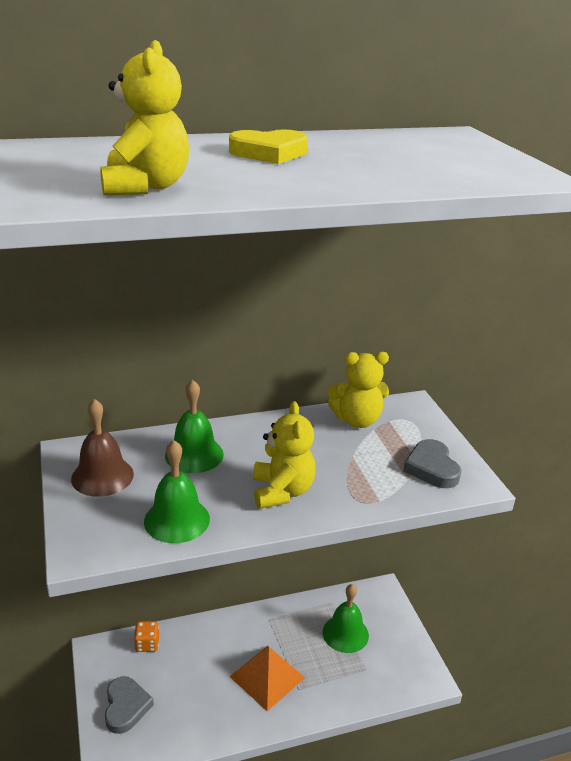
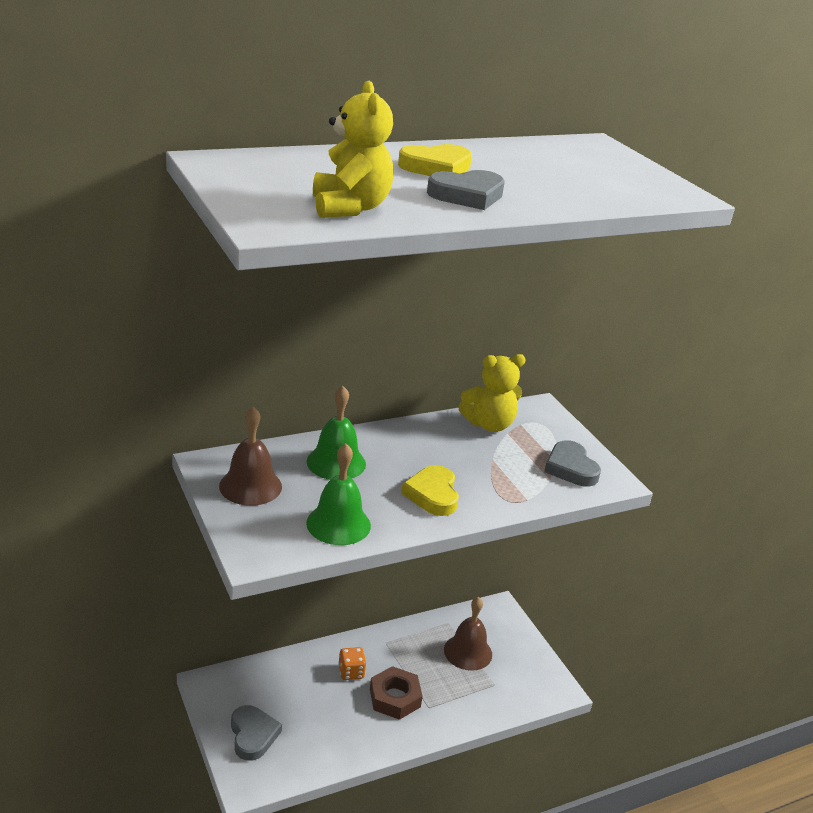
camera: 10 degrees left, 0 degrees up
(147, 644) = (261, 674): orange dice -> orange dice (351, 672)
(267, 677) = (395, 698): orange pyramid -> brown nut
(282, 491) = (432, 494): yellow teddy bear -> yellow heart
(288, 177) = (467, 195): none -> grey heart
(345, 633) = (468, 652): green bell -> brown bell

